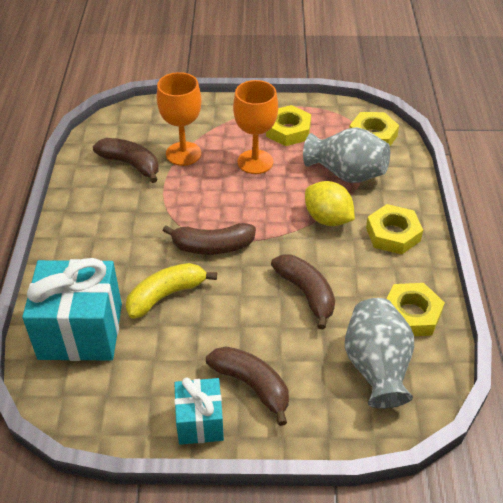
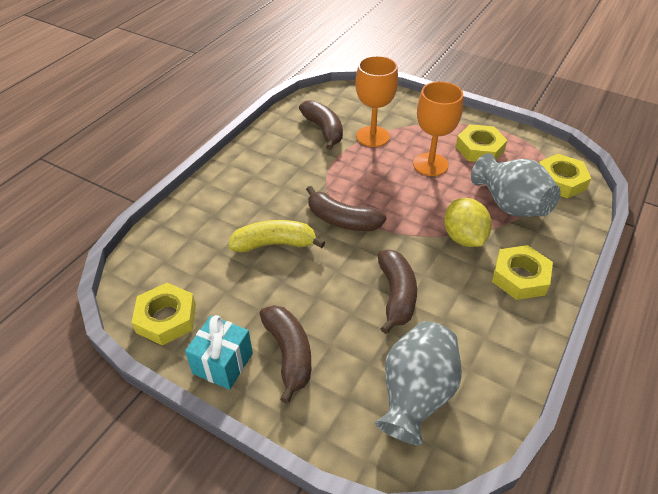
camera: 30 degrees right, 0 degrees up
(80, 331) = (188, 244): turquoise gift -> none
(411, 314) = (487, 361): yellow nut -> yellow nut (166, 318)

